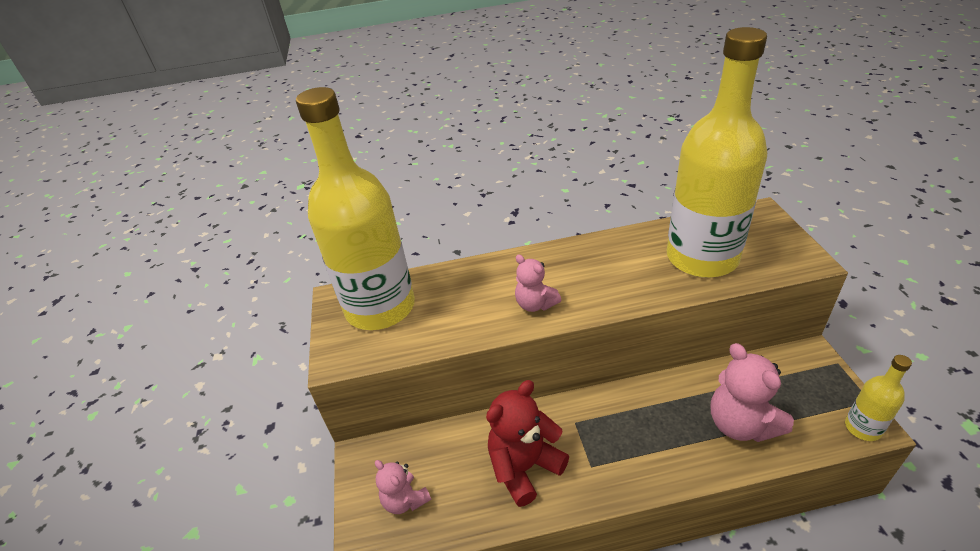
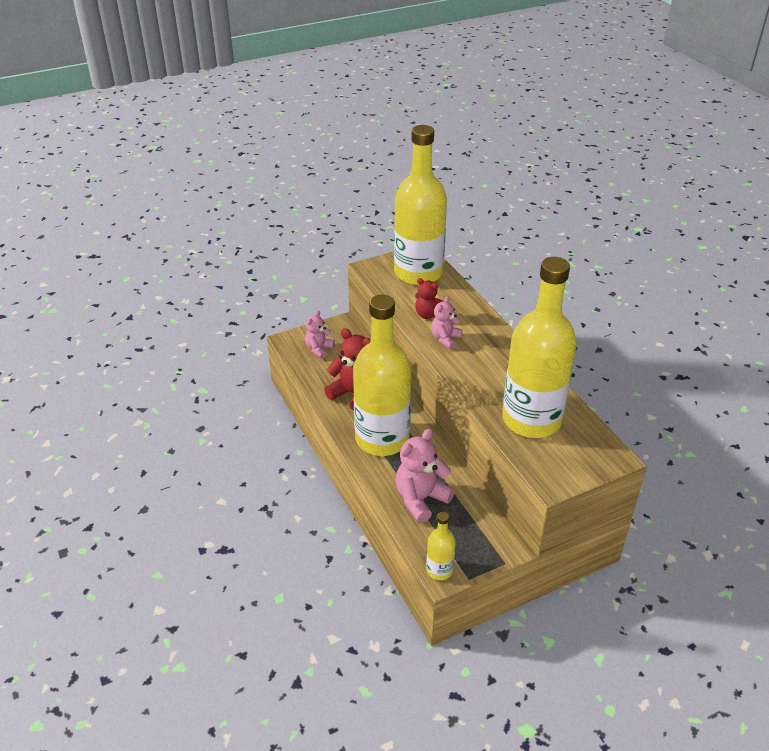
camera: 70 degrees right, 0 degrees up
(478, 313) = (428, 314): none -> red teddy bear
(624, 448) = (382, 439): none -> yellow bottle

